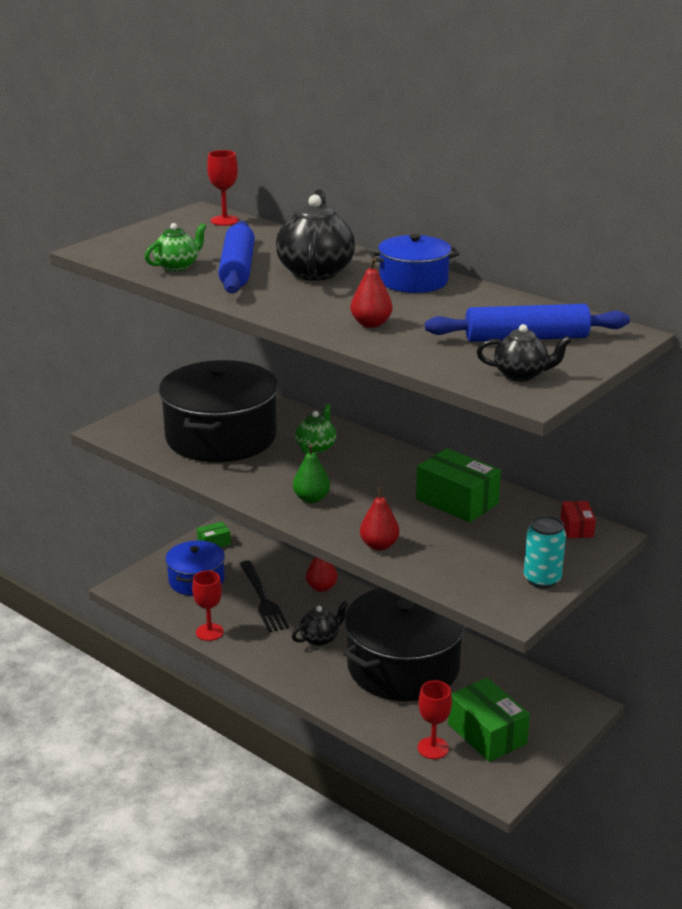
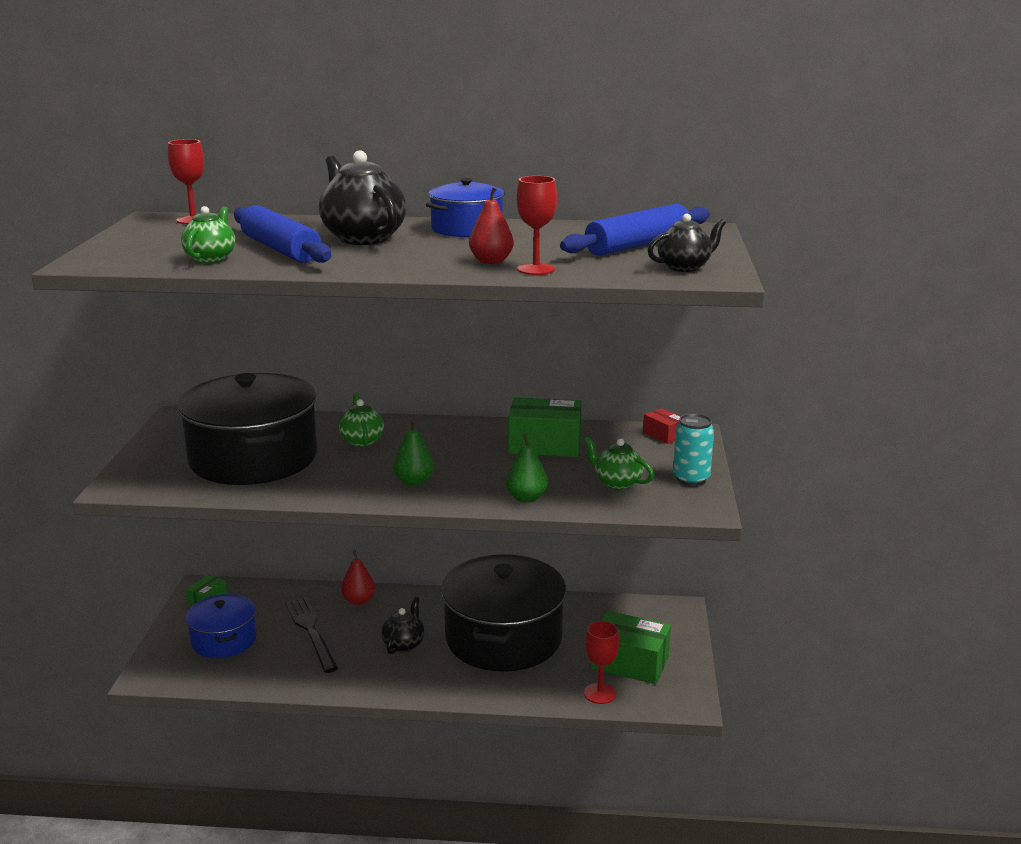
camera: 35 degrees left, 5 degrees down
(209, 632) = (287, 681): red goblet -> red goblet (536, 269)
(262, 599) = (311, 631): black fork -> black fork turned 150 degrees counterclockwise
(379, 545) = (526, 498): red pear -> green pear
(472, 559) = (617, 482): none -> green teapot

